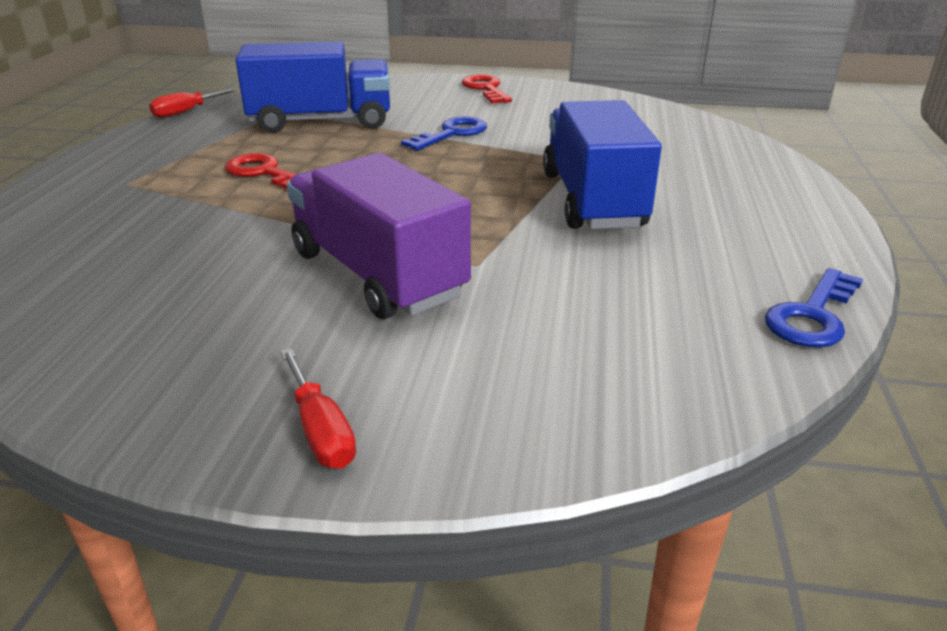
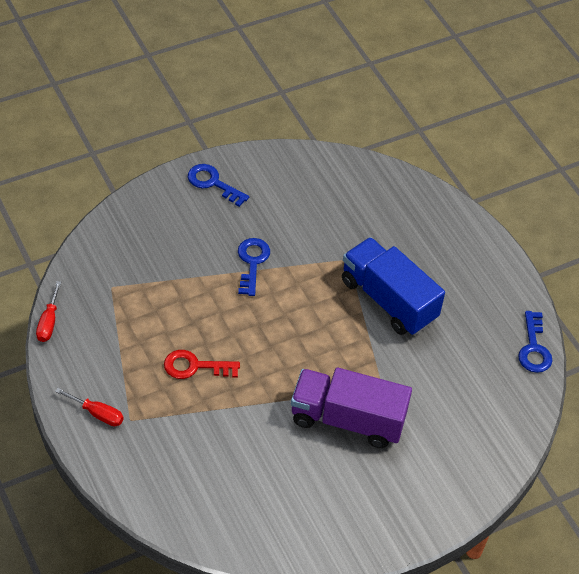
camera: 40 degrees left, 20 degrees up
(320, 431) = (417, 515): red screwdriver -> red screwdriver (97, 414)
(321, 121) = (156, 288): blue truck -> none
(485, 89) = (213, 183): red key -> blue key

